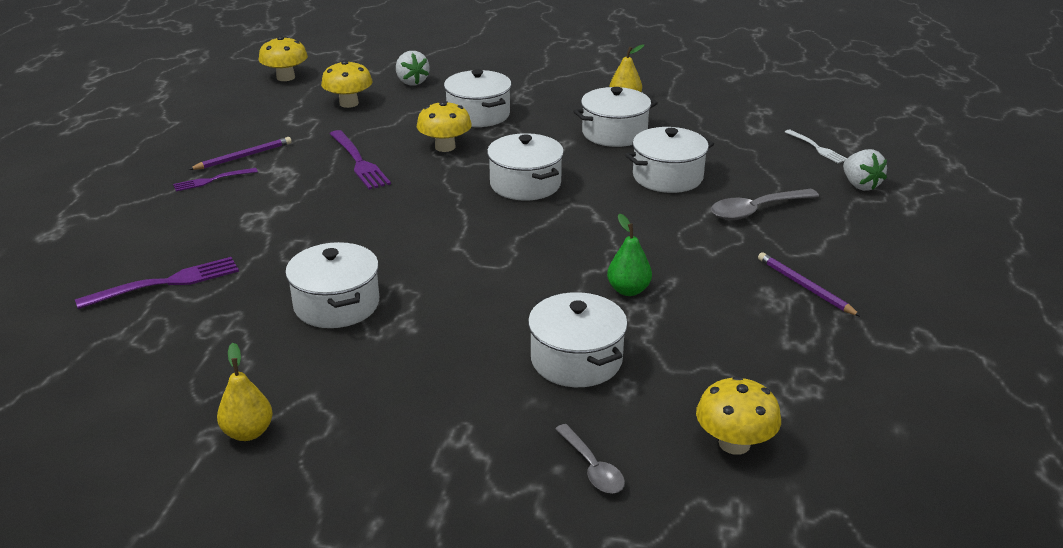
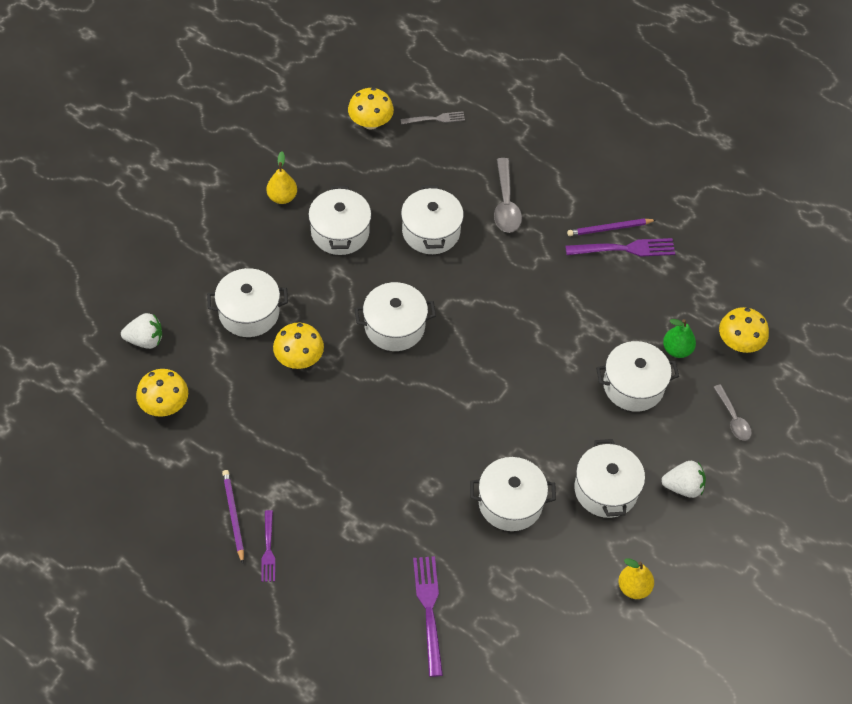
camera: 70 degrees left, 25 degrees up
(285, 77) = (67, 443): yellow mushroom -> yellow mushroom (370, 122)
(359, 162) = (292, 429): purple fork -> purple fork (624, 249)
(395, 373) = (606, 489): none -> white pot
(592, 467) = (733, 418): grey spoon -> grey spoon turned 75 degrees clockwise
(628, 290) = (570, 325): green pear -> green pear (677, 349)
(817, 148) = (435, 119): white fork -> grey fork
(860, 185) = (502, 126): white strawberry -> white strawberry (683, 487)

